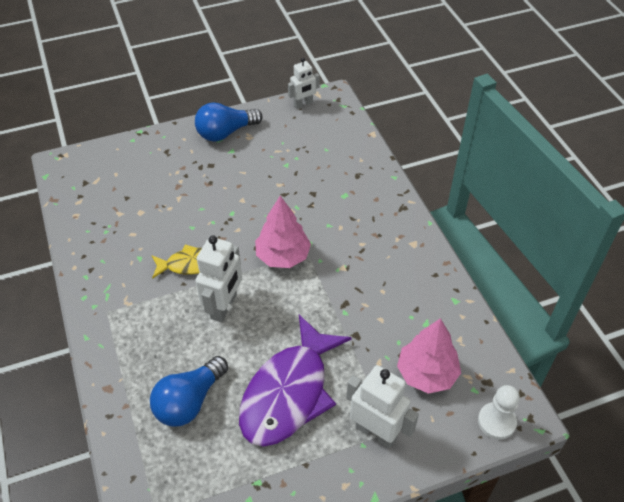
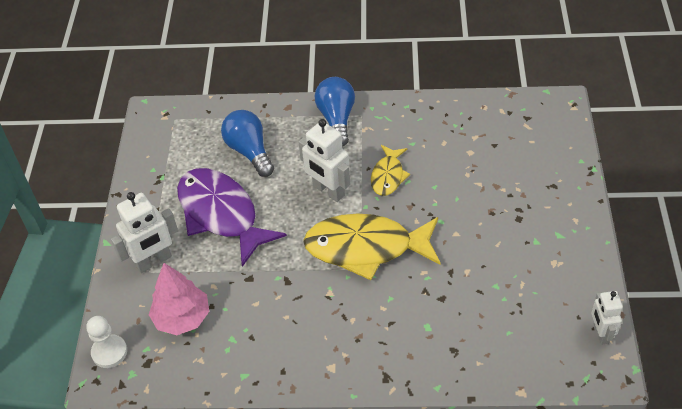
camera: 115 degrees right, 0 degrees up
(225, 133) = (568, 242): blue light bulb -> blue light bulb (336, 119)
(283, 256) = (366, 248): pink tree -> yellow fish

